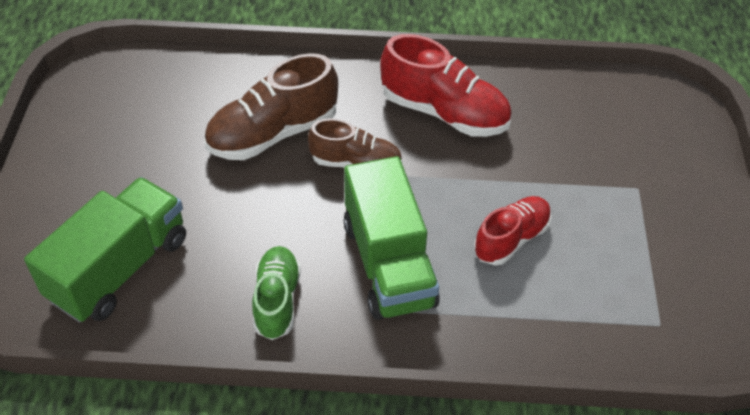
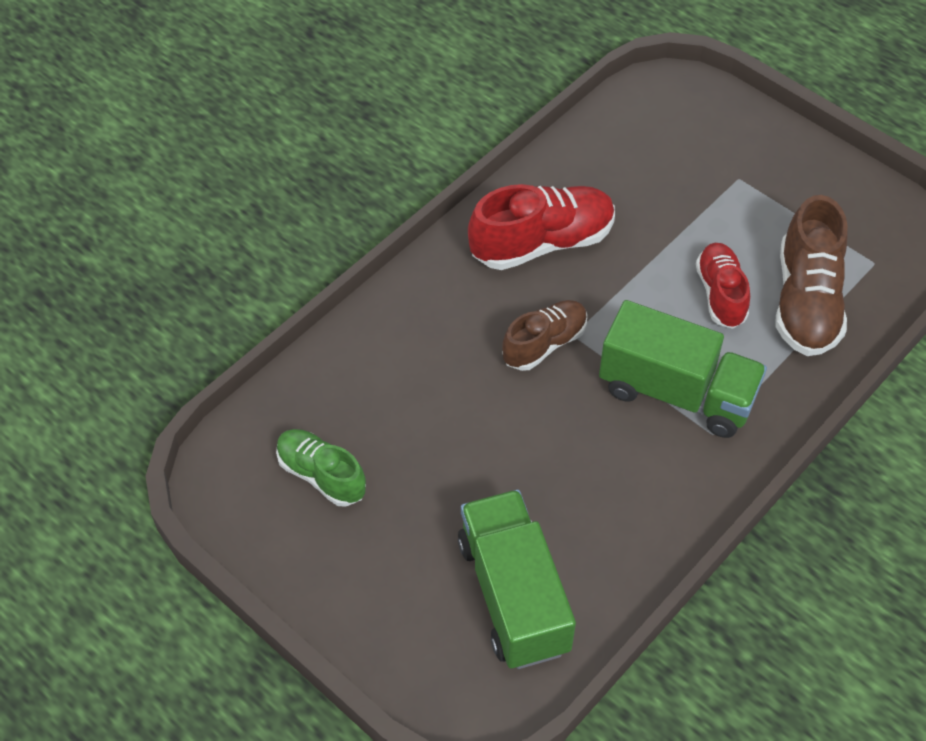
camera: 50 degrees left, 5 degrees up
(273, 134) = (450, 382): brown shoe -> brown shoe (806, 301)
(277, 300) = (650, 495): green shoe -> green shoe (321, 475)

